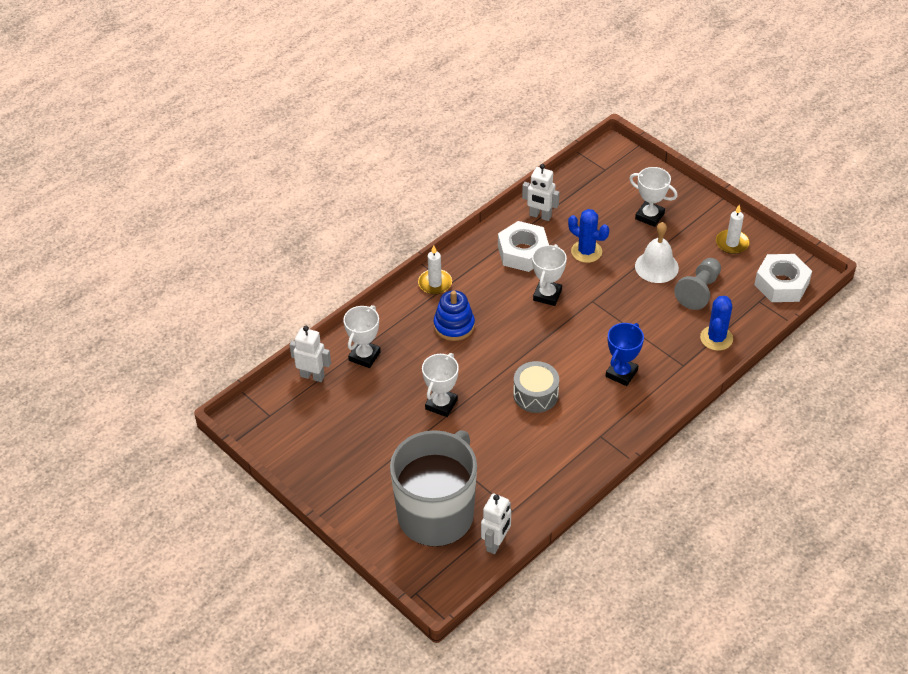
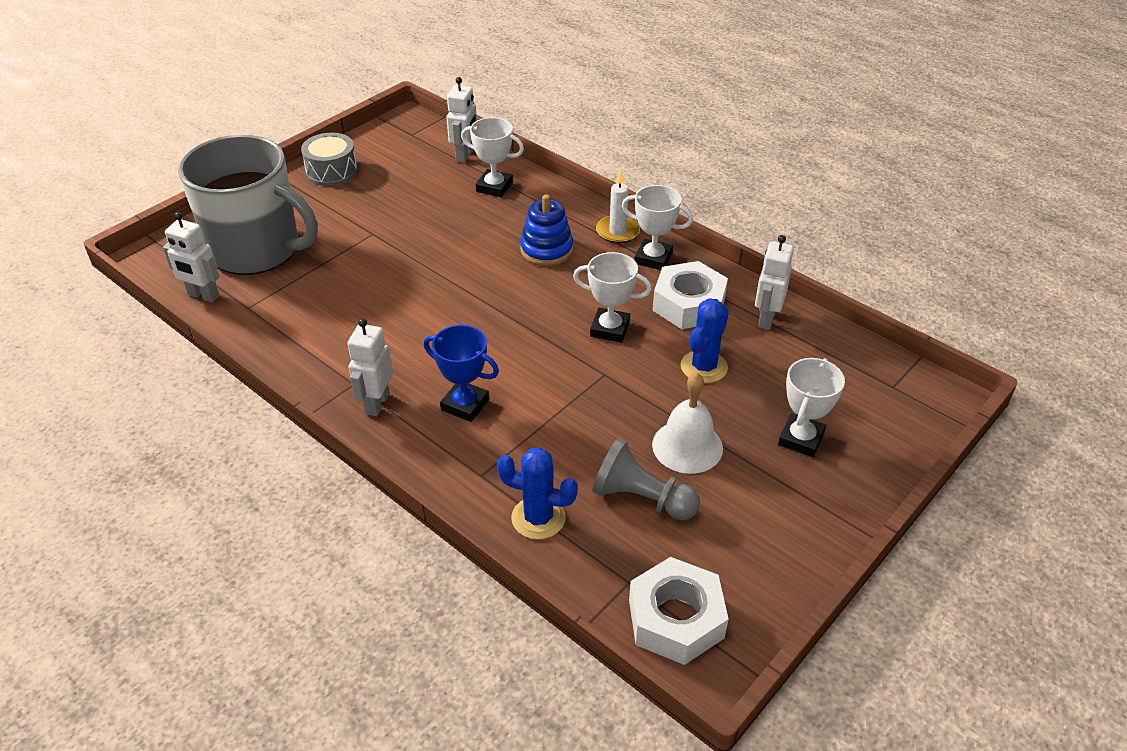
camera: 85 degrees right, 5 degrees down
(441, 404) = (418, 245): white trophy -> white trophy (653, 258)
(535, 394) = (429, 322): grey drum -> grey drum (332, 171)
(620, 421) = (376, 403): none -> white robot
(732, 243) = (764, 548): white candle -> none

